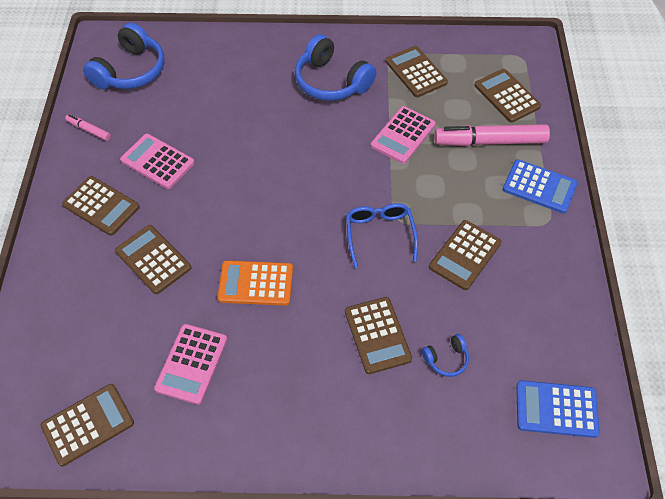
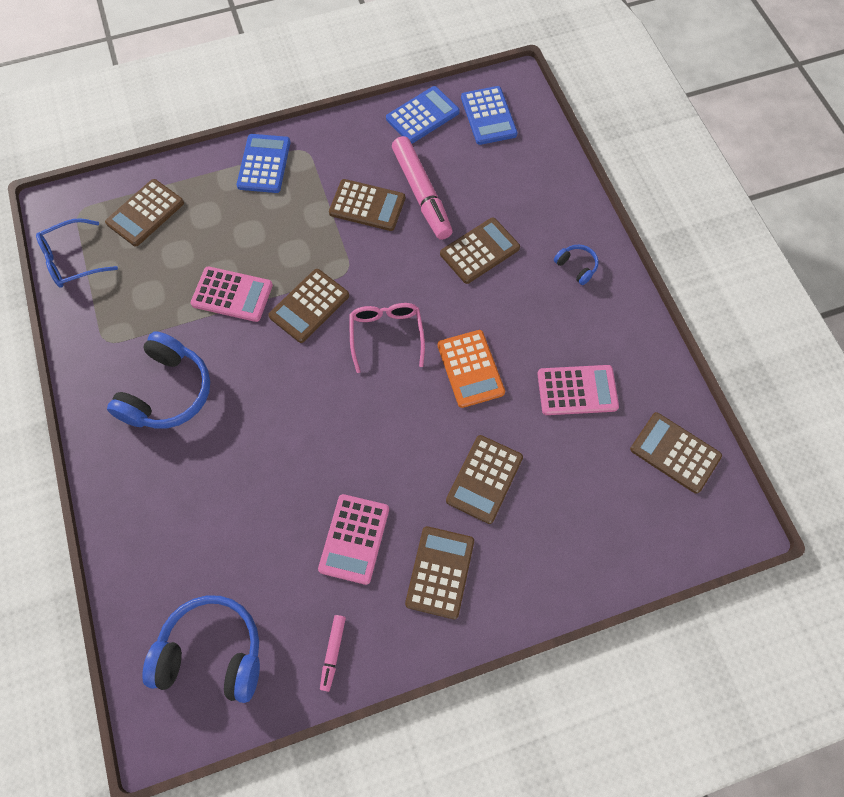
camera: 110 degrees left, 10 degrees up
(318, 230) = (386, 335): none -> pink glasses
(379, 234) = (370, 280): blue glasses -> blue glasses (72, 260)
(416, 72) = (129, 307): brown calculator -> brown calculator (309, 306)
(446, 359) = (479, 196): blue headphones -> blue headphones (576, 267)
(490, 142) = (217, 214): pink marker -> pink marker (421, 193)
(571, 340) = (422, 116): none -> blue calculator

